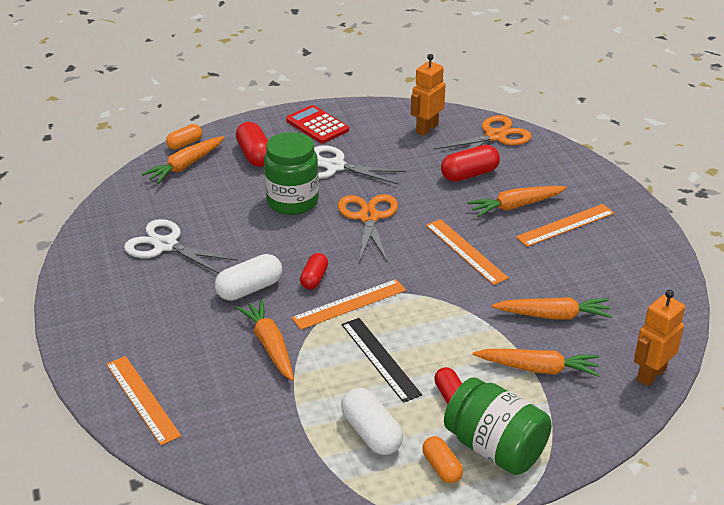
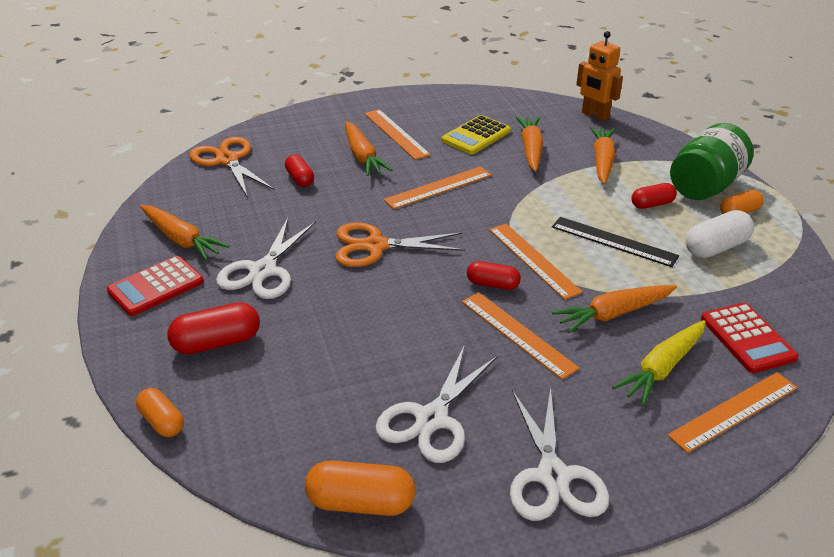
camera: 90 degrees left, 0 degrees up
(102, 296) = (553, 476): none -> white scissors
(103, 218) = (360, 503): none -> orange capsule
(185, 166) = (227, 415): orange carrot -> orange carrot (181, 239)
(197, 365) = (662, 368): none -> yellow carrot
(228, 427) = (747, 338): none -> red calculator
(249, 289) = (517, 334): white capsule -> orange ruler
(292, 202) = (337, 304): green jar -> none
(380, 359) = (613, 241): black ruler -> black ruler turned 60 degrees clockwise
(426, 129) = (195, 202): orange robot -> none
(469, 174) = (300, 179): red capsule -> red capsule, size x0.65
(574, 278) = (476, 136): none -> yellow calculator

